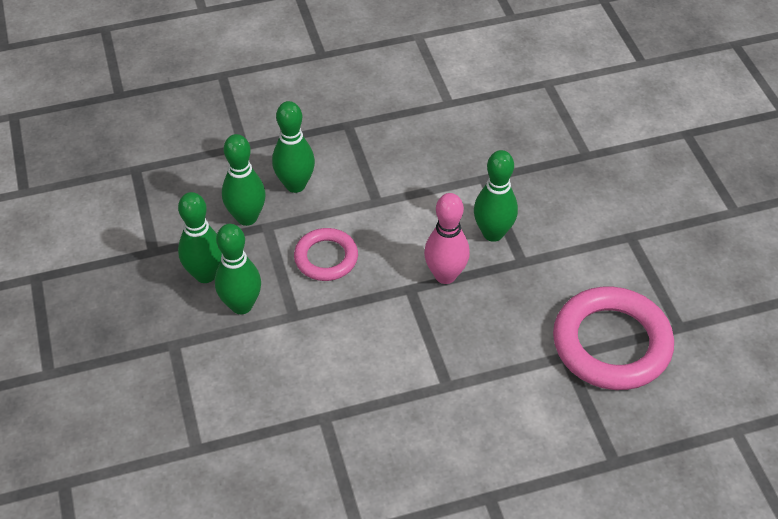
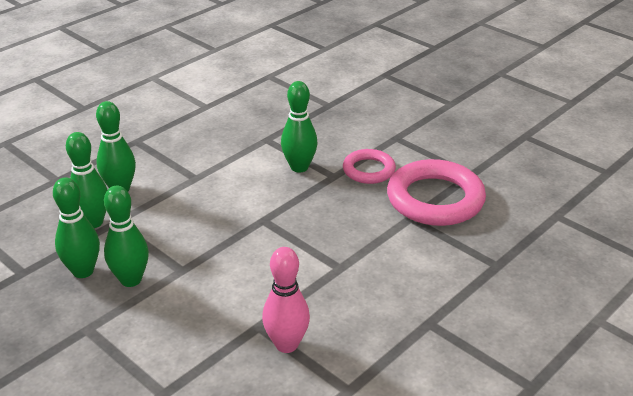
camera: 30 degrees left, 15 degrees down
(326, 258) = (181, 225): pink ring -> pink ring (369, 170)
(445, 275) = (284, 203): pink bowling pin -> pink bowling pin (286, 344)

